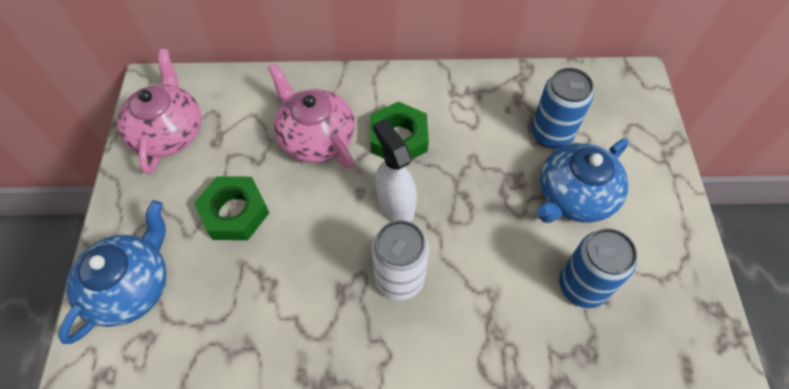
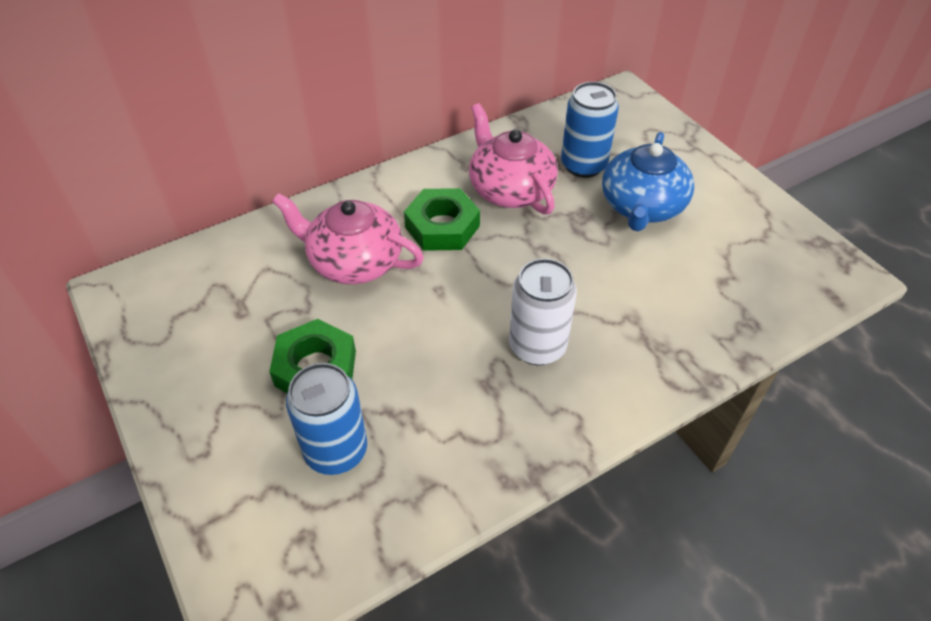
camera: 30 degrees left, 10 degrees down
(131, 286) = (245, 498): blue teapot -> none
(168, 132) = (175, 326): pink teapot -> pink teapot (510, 189)
(395, 204) = (483, 284): white spray bottle -> none
(582, 286) = (704, 274): blue can -> blue can (336, 450)

